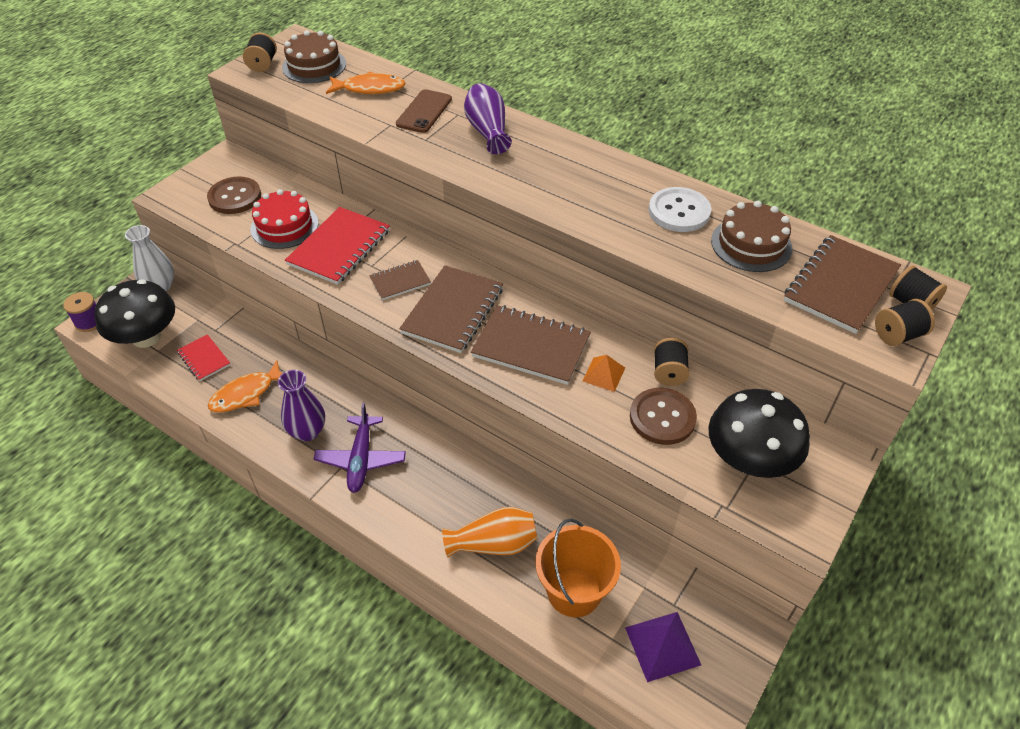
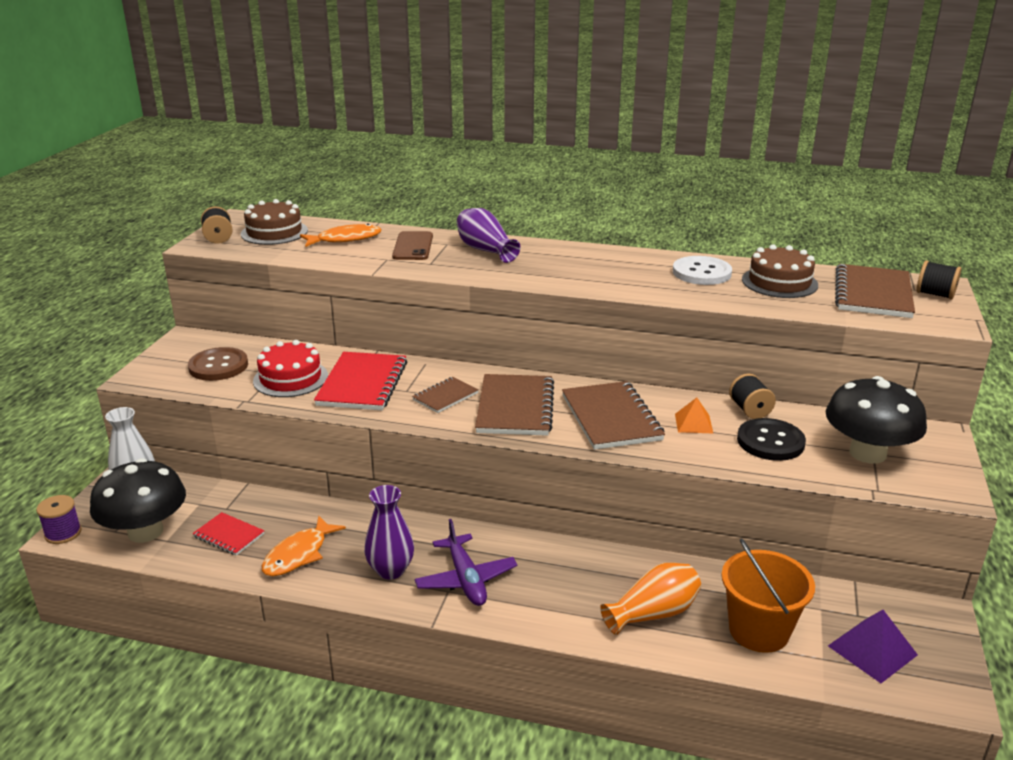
camera: 20 degrees left, 20 degrees down
(531, 347) = (611, 418): brown notebook -> brown notebook turned 75 degrees clockwise
(662, 417) = (770, 442): brown button -> black button
(897, 335) = (943, 313): black spool -> none

